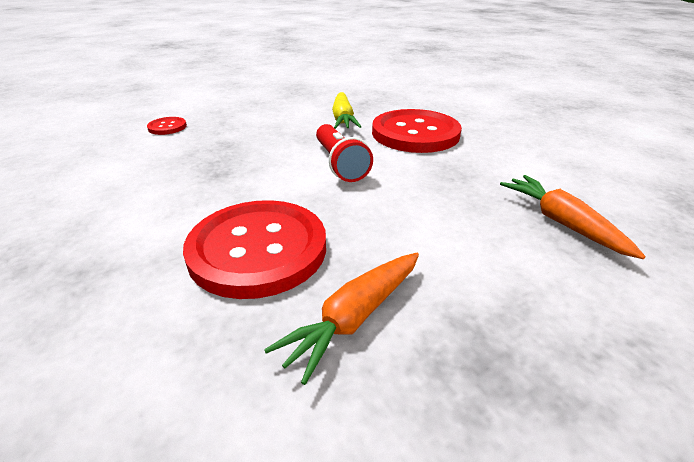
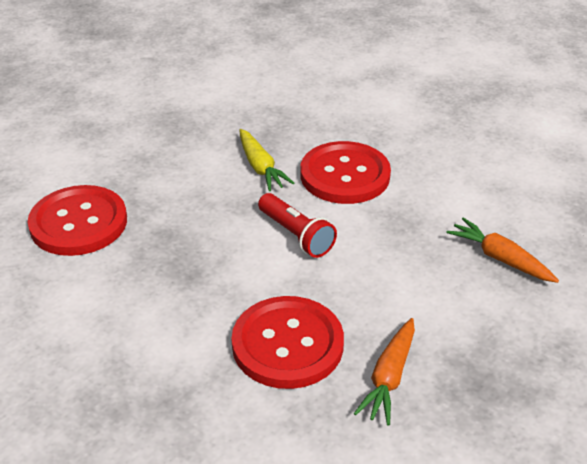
camera: 20 degrees left, 5 degrees up
(167, 127) = (78, 223): red button -> red button, size x2.30

